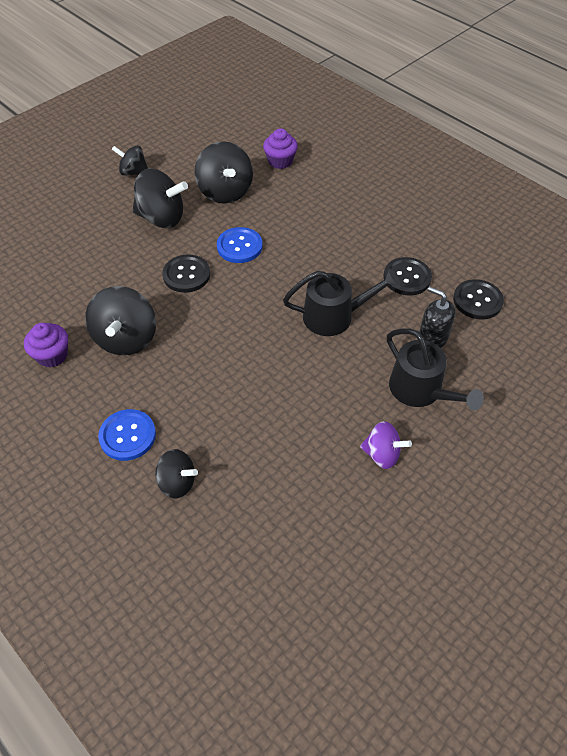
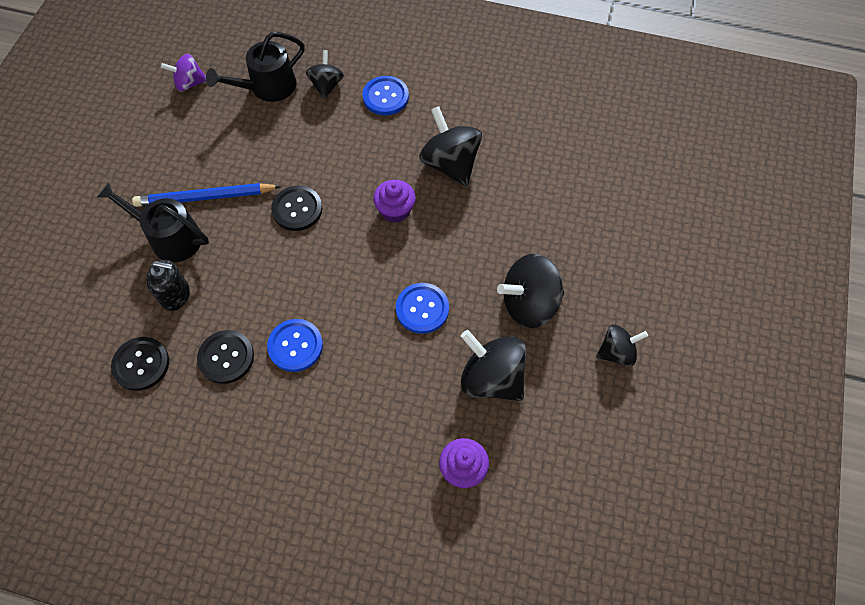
camera: 150 degrees right, 10 degrees up
(52, 355) = (496, 123): purple cupcake -> purple cupcake (395, 210)
(177, 482) = (326, 85): black spinning top -> black spinning top turned 105 degrees clockwise
(186, 275) = (449, 249): black button -> black button (297, 209)
(334, 316) = (280, 273): black watering can -> black watering can (268, 87)
(349, 263) = (295, 346): none -> blue button
(371, 414) = (205, 197): none -> blue pencil
(382, 454) = (184, 170): purple spinning top -> purple spinning top (189, 83)

